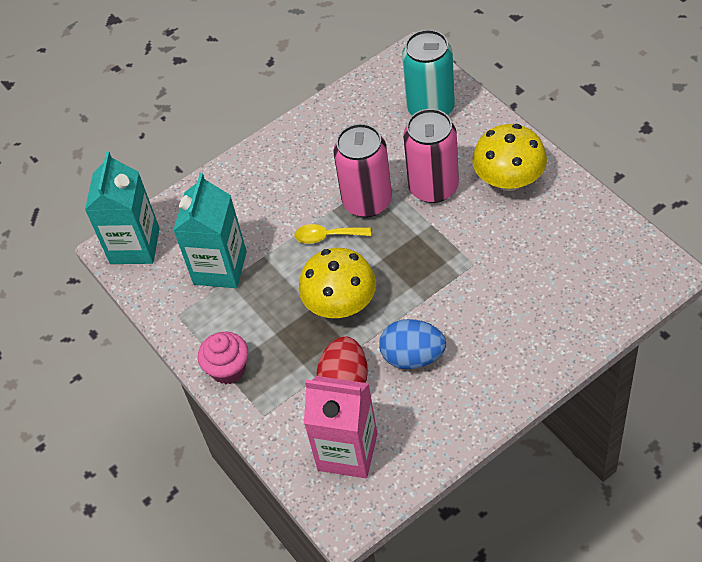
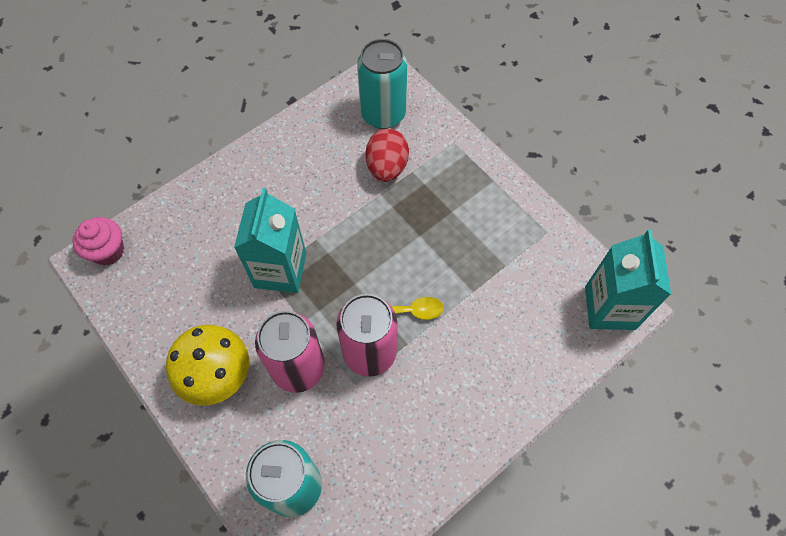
camera: 170 degrees right, 10 degrees up
(220, 268) = (515, 279): turquoise carton -> turquoise carton (280, 270)
(228, 369) = (489, 180): pink cupcake -> pink cupcake (108, 251)
(340, 304) = (393, 238): yellow mushroom -> none
(347, 452) = (383, 114): pink carton -> turquoise can
(413, 357) = (328, 187): blue egg -> none

